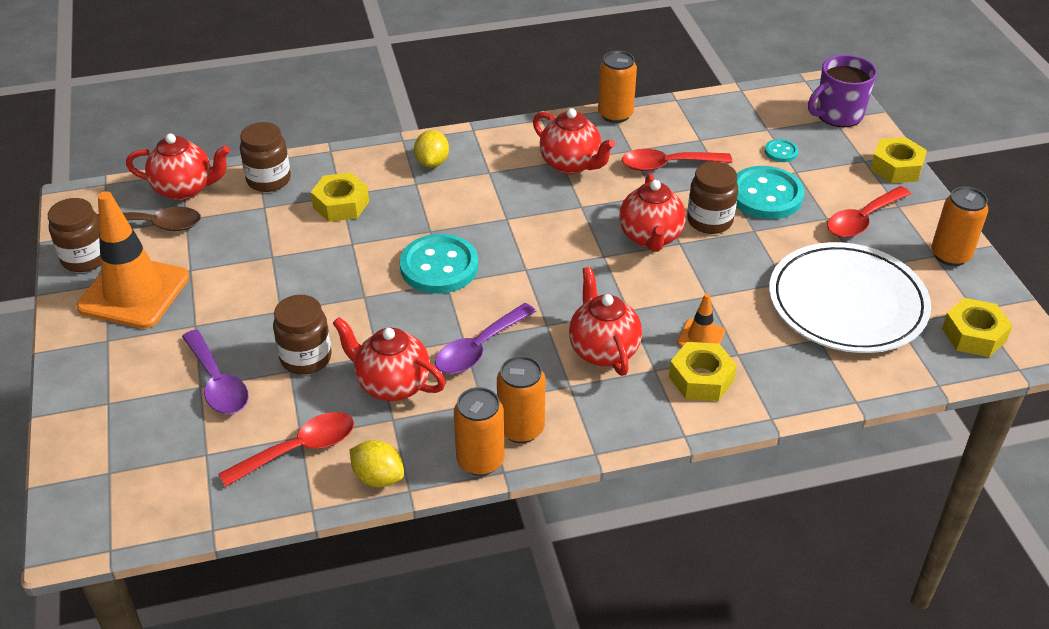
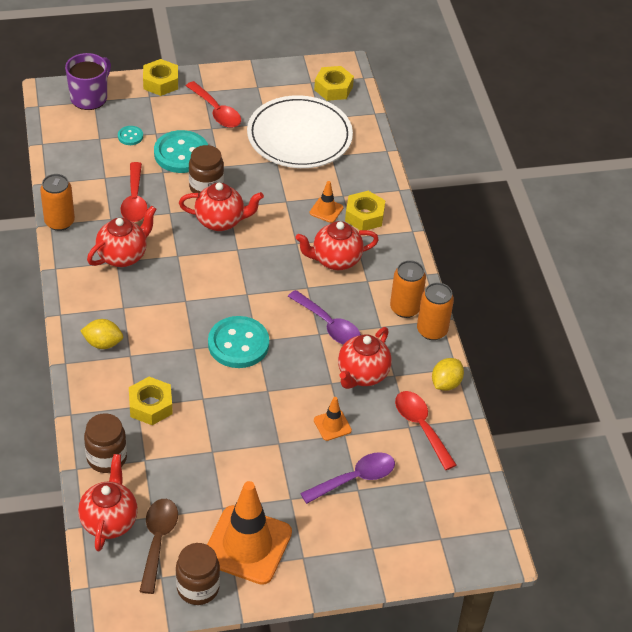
camera: 90 degrees left, 5 degrees up
(306, 358) = (332, 425): brown jar -> orange traffic cone
(838, 115) = (89, 97): purple mug -> purple mug turned 120 degrees counterclockwise
(950, 255) = (258, 80): orange can -> none

